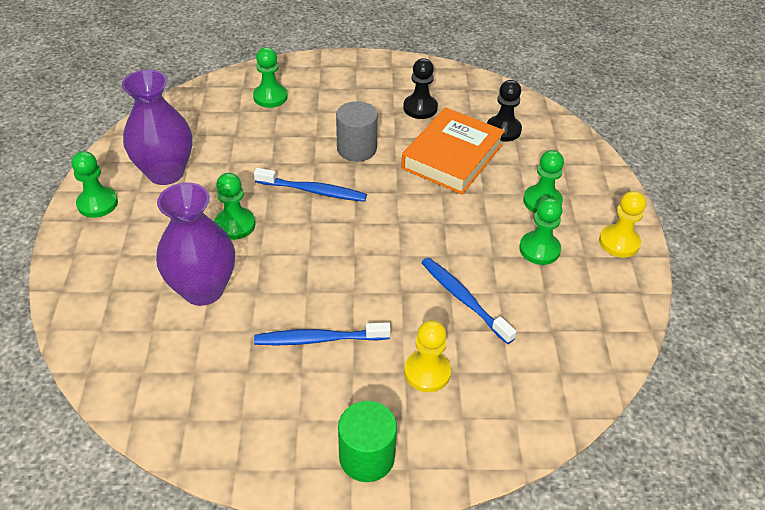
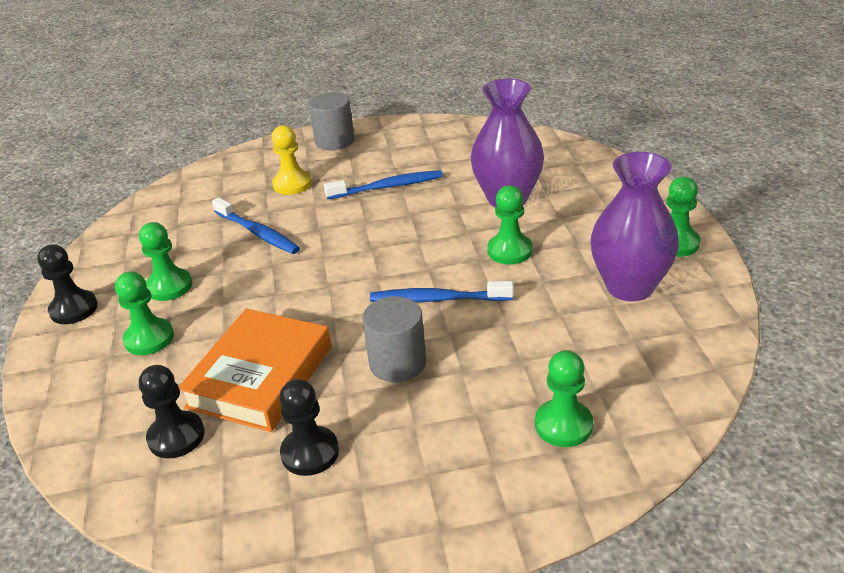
camera: 175 degrees right, 10 degrees down
(367, 457) = (334, 141): green cylinder -> grey cylinder
(619, 242) = (74, 309): yellow pawn -> black pawn

